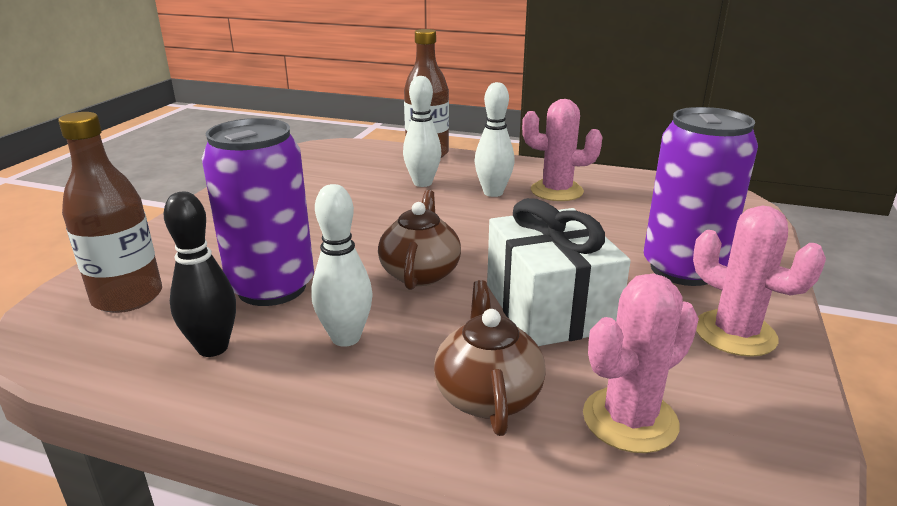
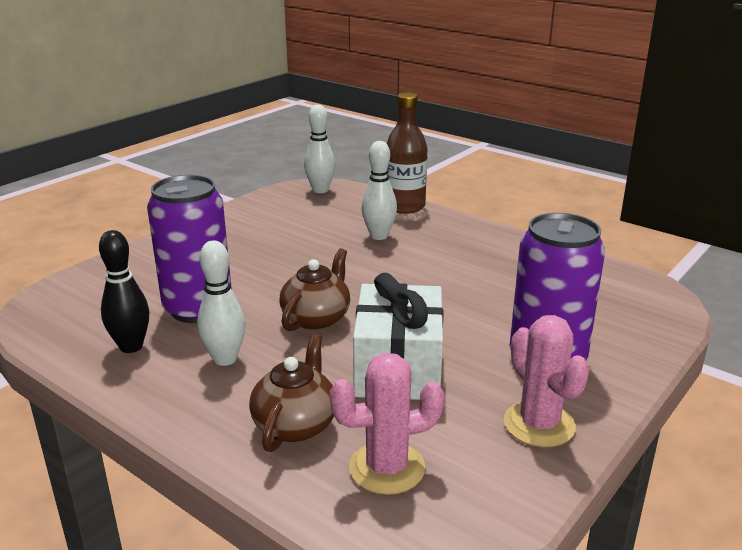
camera: 20 degrees right, 0 degrees up
(127, 297) = (97, 296): brown bottle -> none
(493, 193) = (434, 255): white bowling pin -> white bowling pin (320, 190)
(556, 191) = (495, 263): pink cactus -> none

